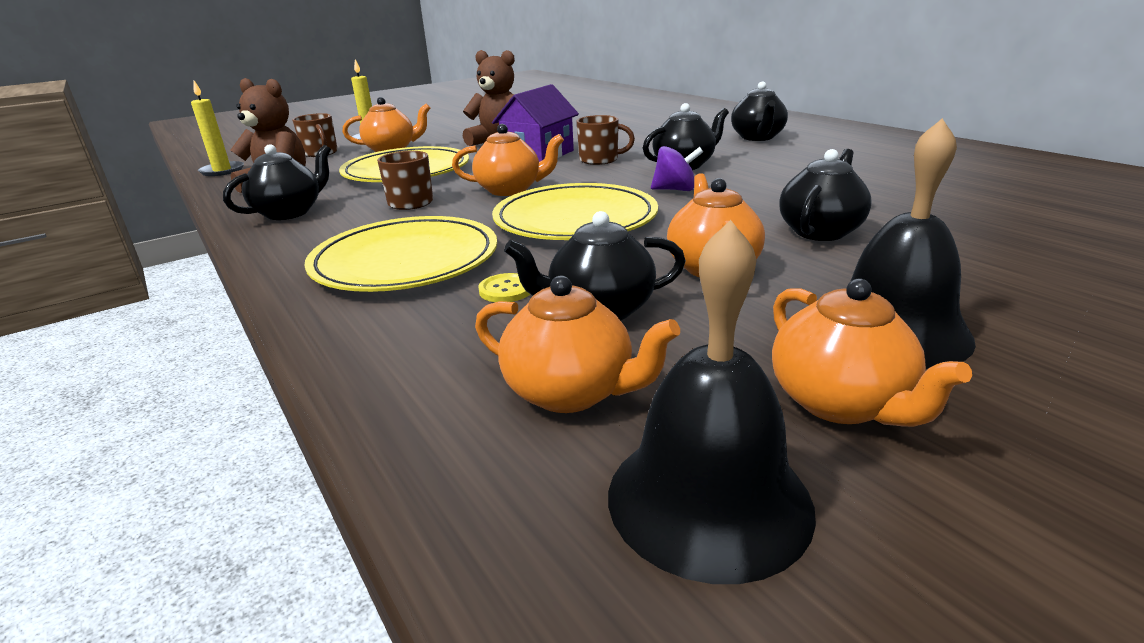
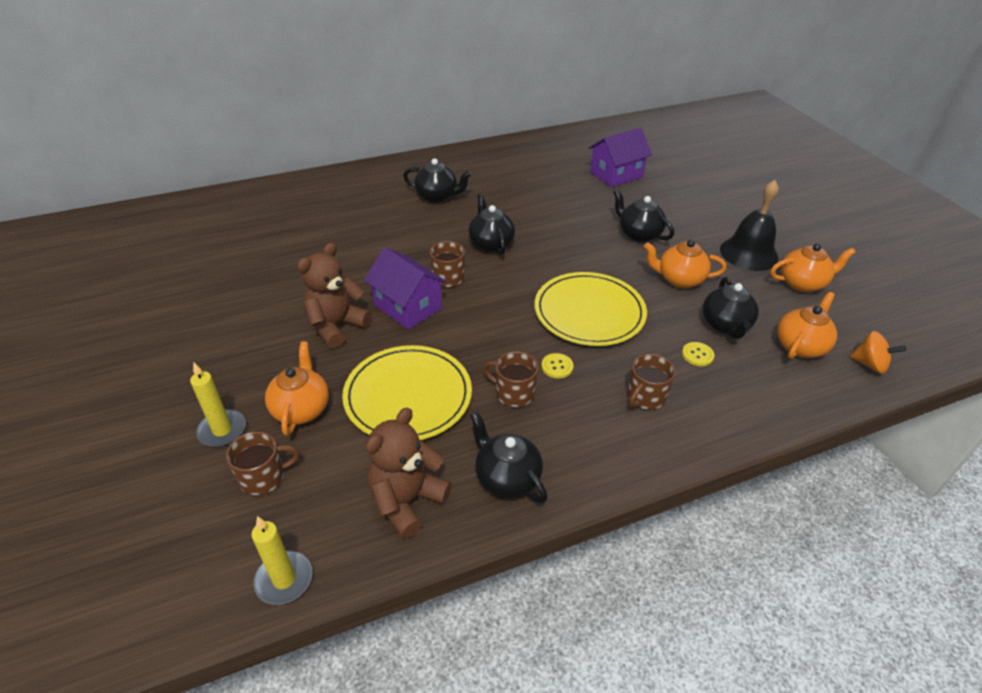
camera: 80 degrees left, 15 degrees up
(405, 261) = (645, 397): yellow plate -> brown mug
(459, 214) = (557, 366): none -> yellow button
(510, 190) = (507, 334): orange teapot -> none
(536, 504) = (870, 364): none -> orange spinning top
(675, 190) = (546, 261): purple spinning top -> none
(708, 499) = (859, 326): black bell -> none
(1001, 203) = (616, 175): none -> purple house

